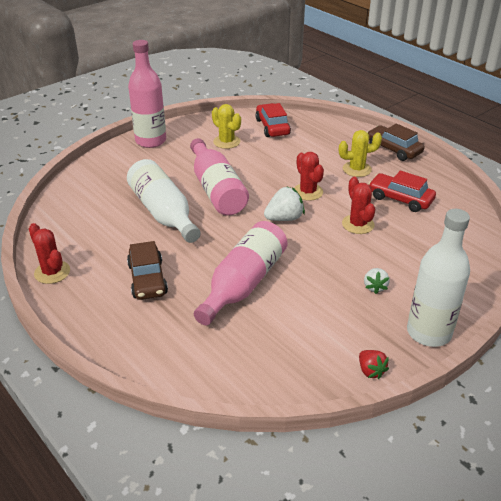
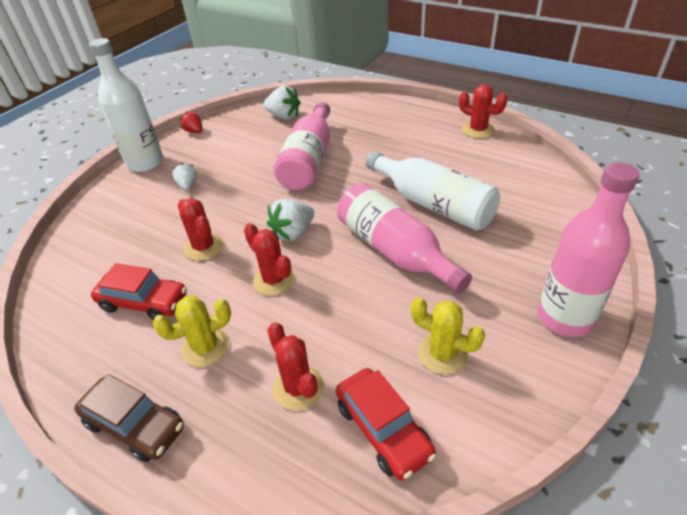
camera: 165 degrees right, 5 degrees up
(147, 279) = (393, 144): brown car -> none
(246, 363) = (284, 116): none -> white strawberry
(307, 145) = (298, 387): none -> red cactus

